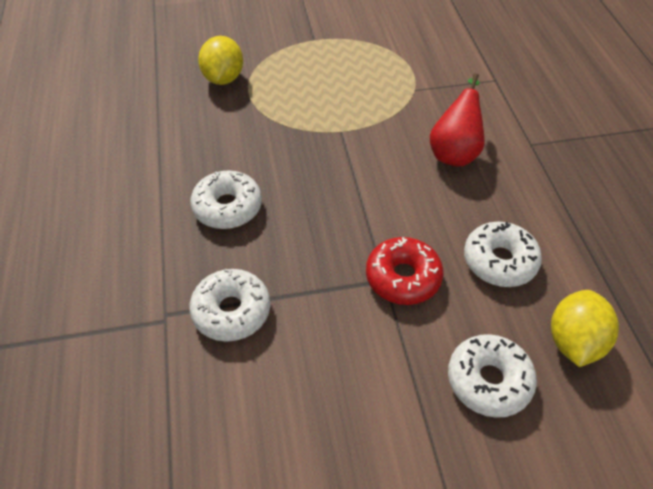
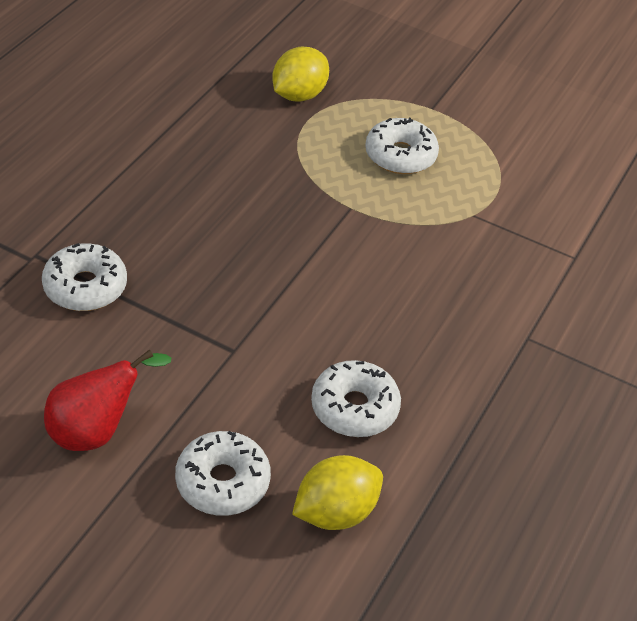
camera: 35 degrees right, 5 degrees down
(227, 207) = (173, 207): white donut -> white donut (400, 155)
(403, 277) = (251, 359): red donut -> none
(455, 152) = (437, 294): red pear -> red pear (97, 430)

